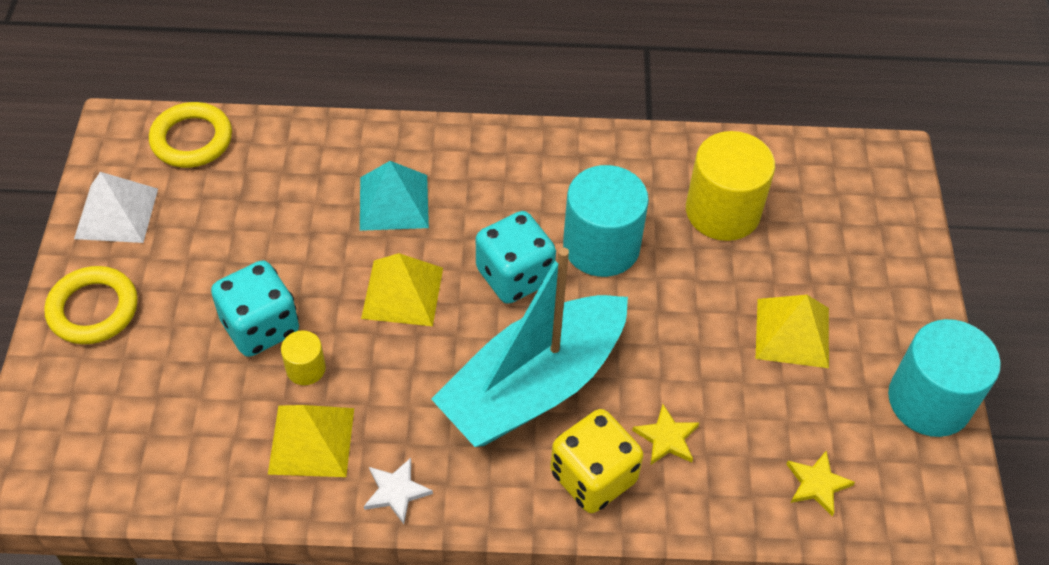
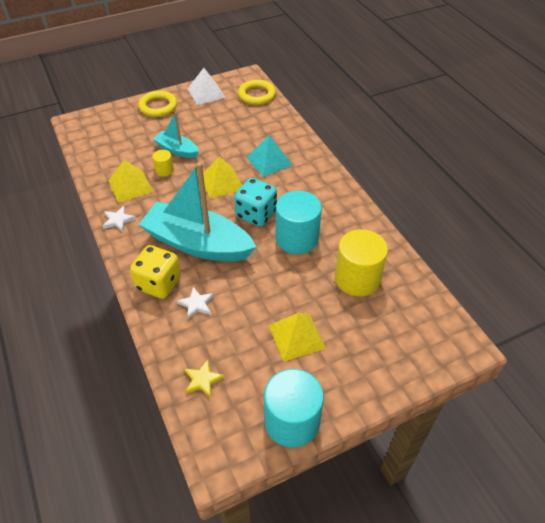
camera: 65 degrees right, 5 degrees down
(260, 327) = (177, 150): turquoise dice -> turquoise boat
(667, 438) = (196, 304): yellow star -> white star

